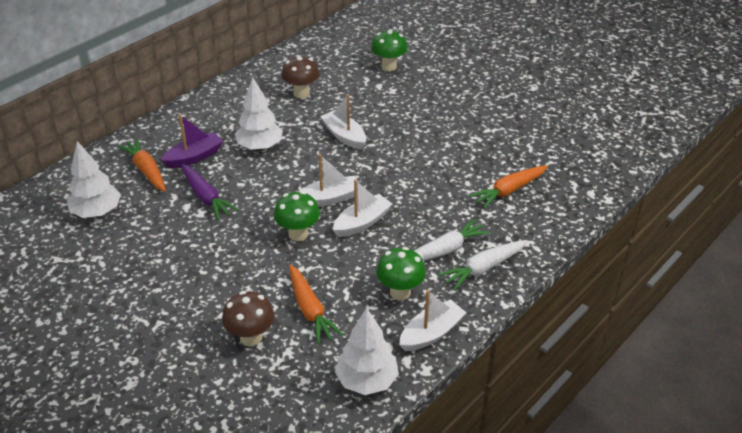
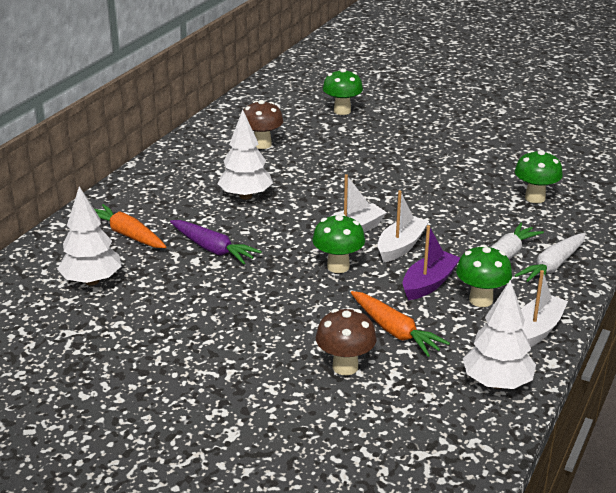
camera: 15 degrees left, 10 degrees down
(194, 157) = (176, 215): purple boat -> purple boat (429, 283)
(344, 136) = (333, 175): white boat -> none
(509, 191) = (535, 198): orange carrot -> green mushroom

